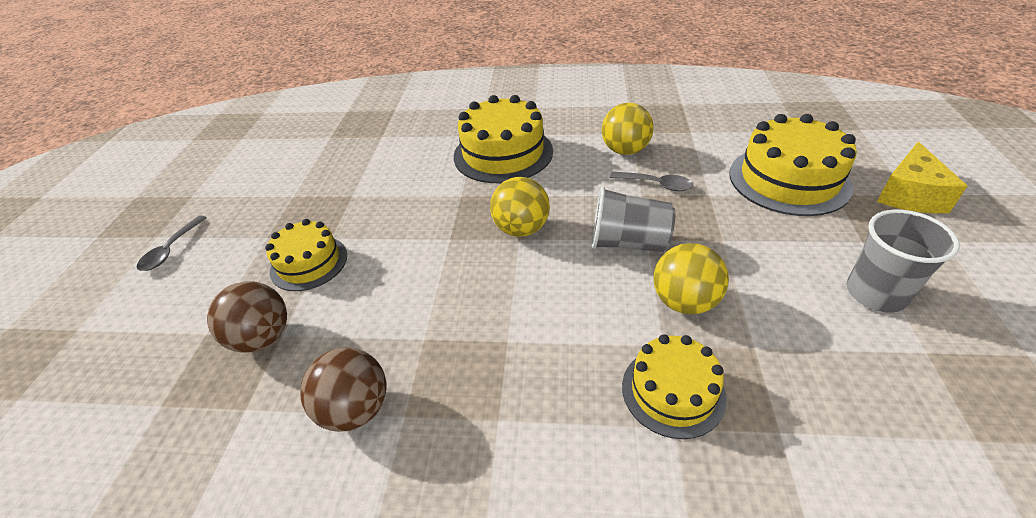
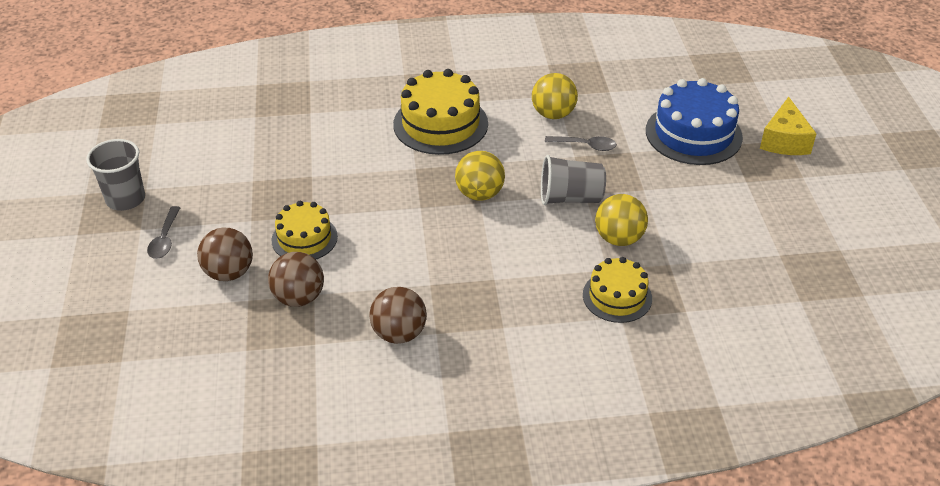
camera: 15 degrees left, 0 degrees up
(207, 296) = (229, 273): none -> brown ball
(788, 180) = (693, 134): yellow cake -> blue cake
(875, 293) = (751, 219): grey cup -> grey cup (125, 199)

